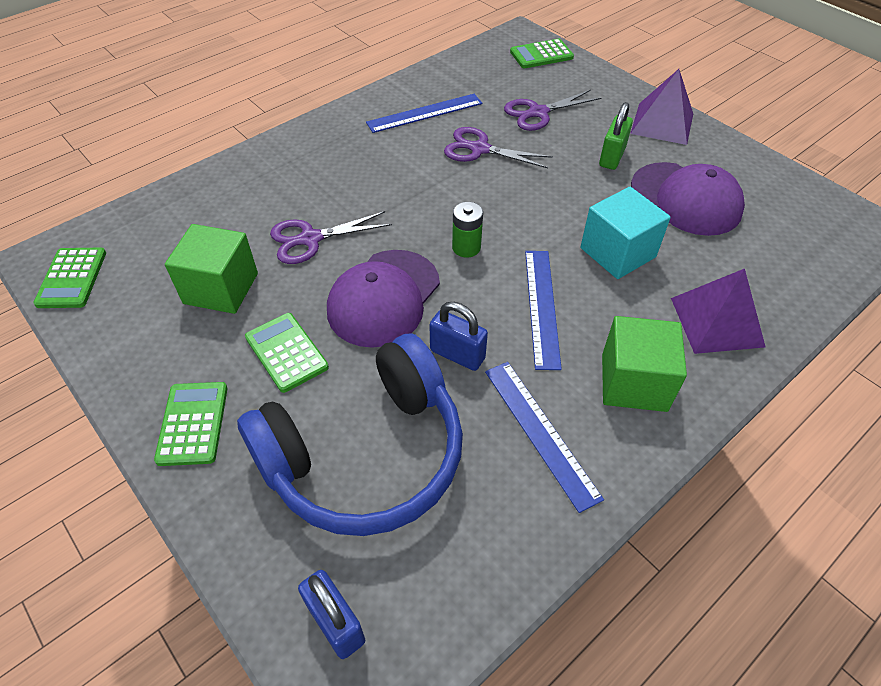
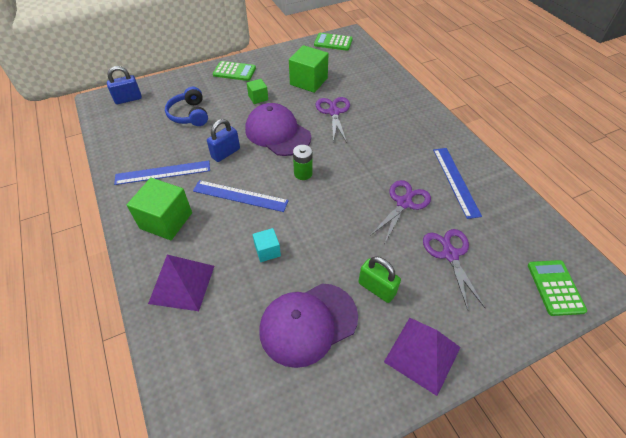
camera: 105 degrees right, 0 degrees up
(286, 352) = (258, 98): green calculator -> green cube
(365, 454) = (189, 114): blue headphones -> blue headphones, size x0.50
(617, 252) = (267, 251): turquoise cube -> turquoise cube, size x0.53

